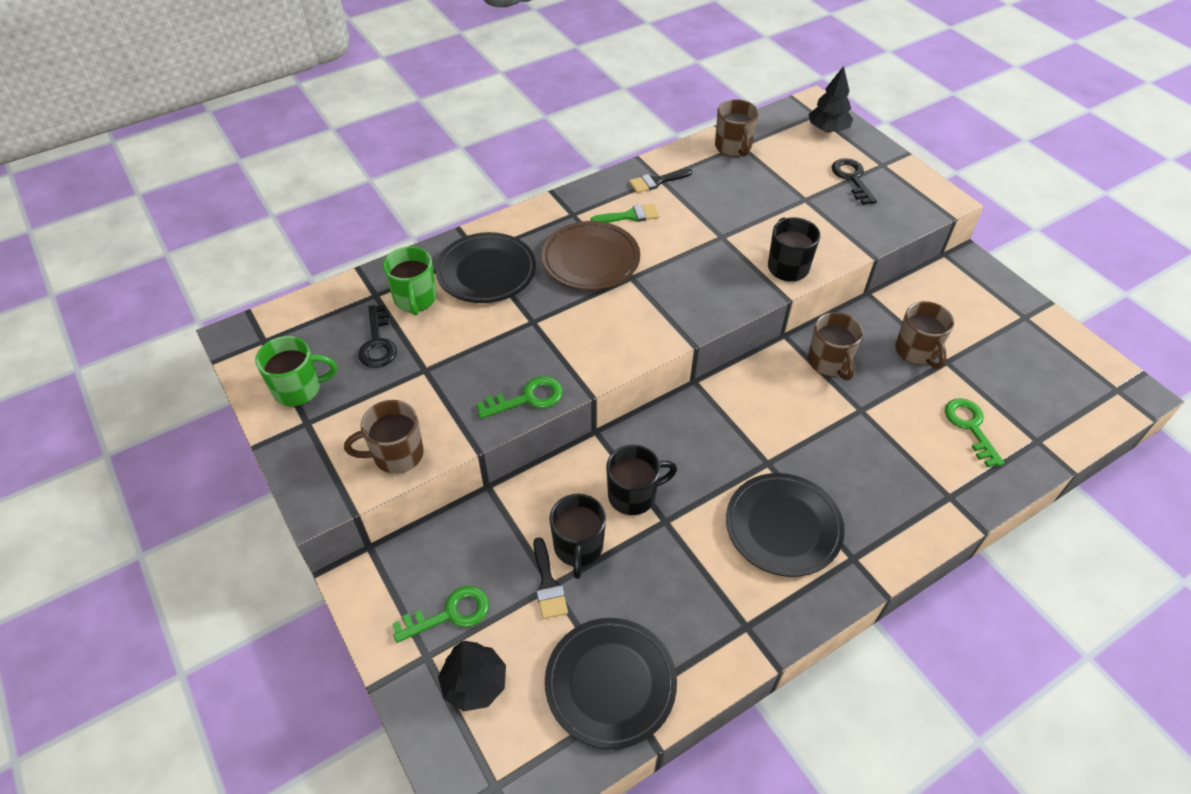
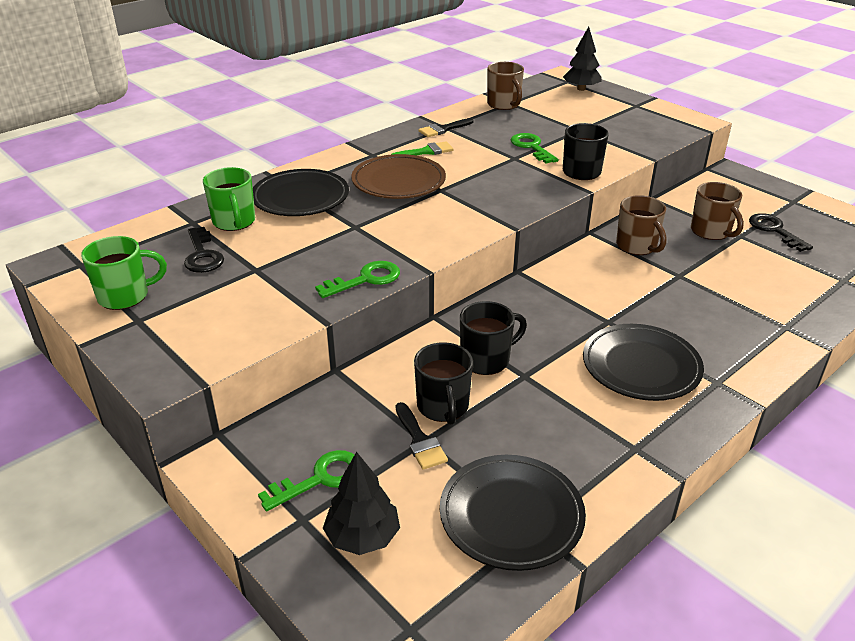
camera: 10 degrees left, 15 degrees down
(397, 455) = (240, 334): brown mug -> none
(852, 178) = (614, 115): black key -> black key (774, 230)
(970, 427) = (781, 277): green key -> green key (531, 147)

